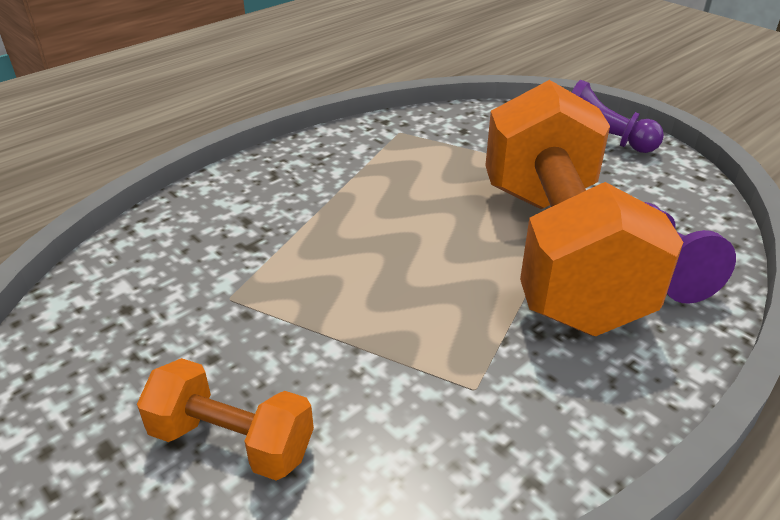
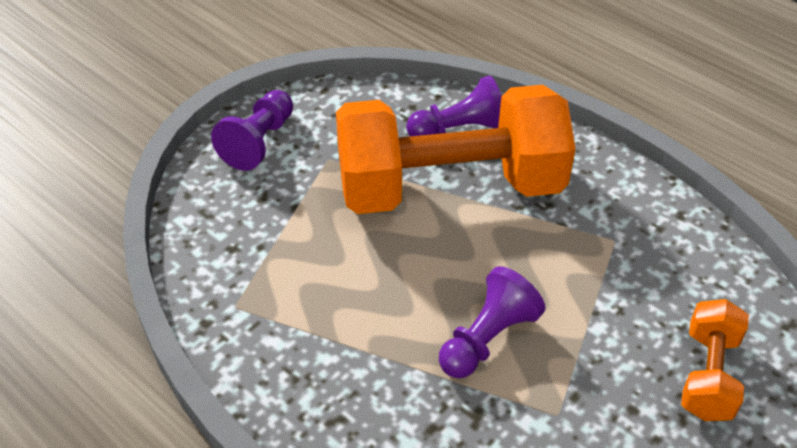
camera: 95 degrees left, 10 degrees up
(335, 260) = (487, 338): none -> purple pawn

